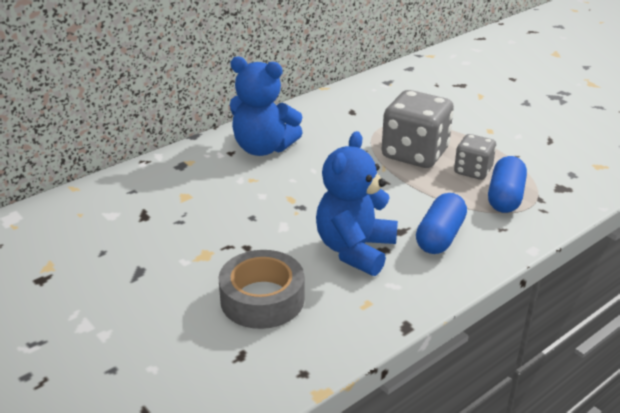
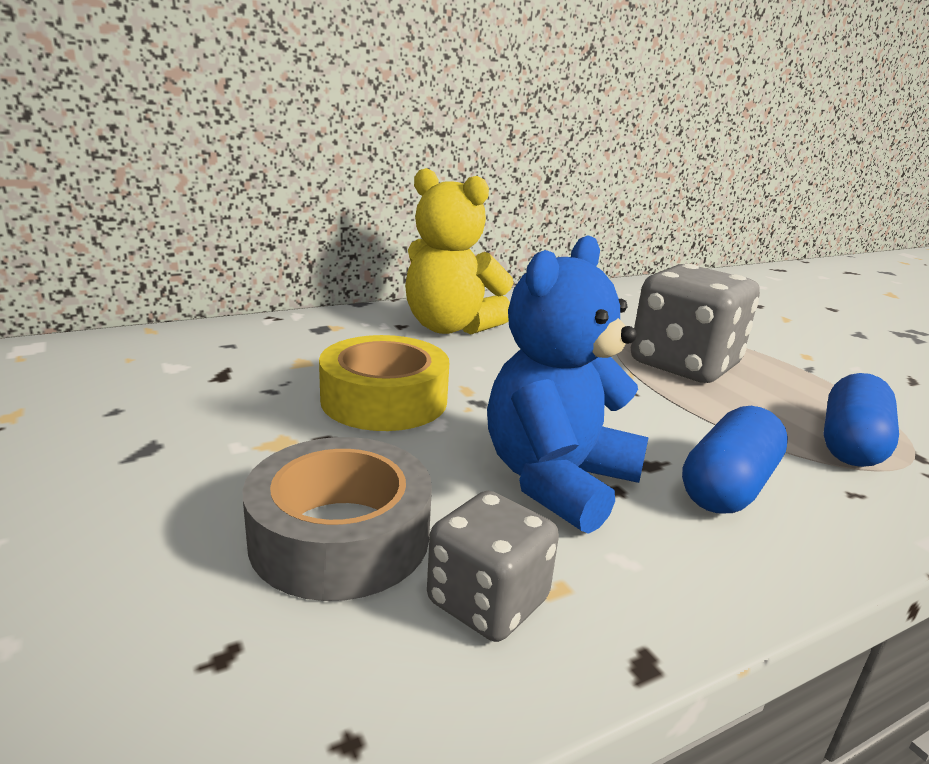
camera: 10 degrees right, 10 degrees down
(247, 216) = (384, 400): none -> yellow tape
(263, 148) = (450, 327): blue teddy bear -> yellow teddy bear
(473, 171) = (784, 399): grey dice -> grey dice (487, 601)

